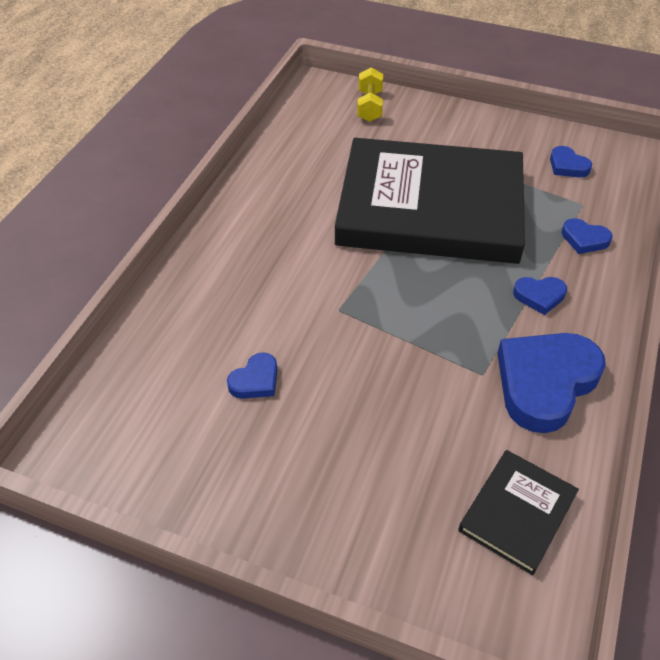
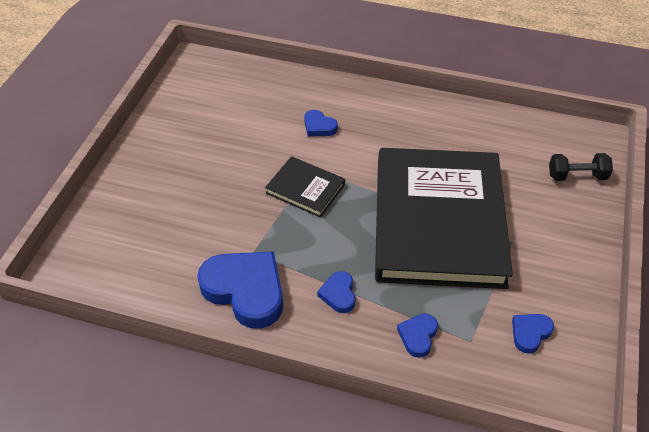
camera: 85 degrees right, 0 degrees up
(255, 380) = (245, 132): blue heart -> blue heart (319, 126)
(369, 106) = (576, 176): yellow dumbbell -> black dumbbell
(517, 512) = (136, 266): black book -> black book (305, 189)

